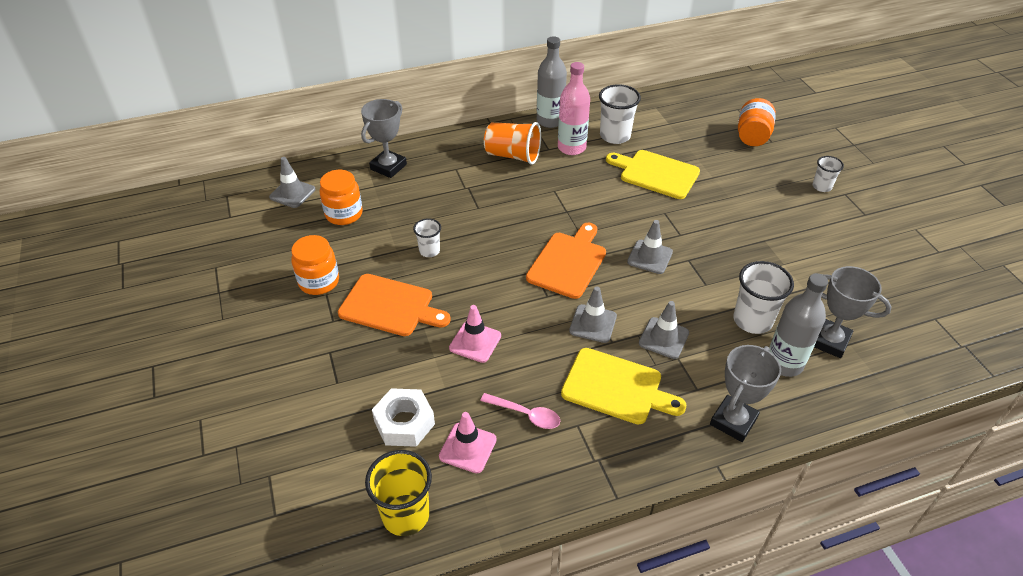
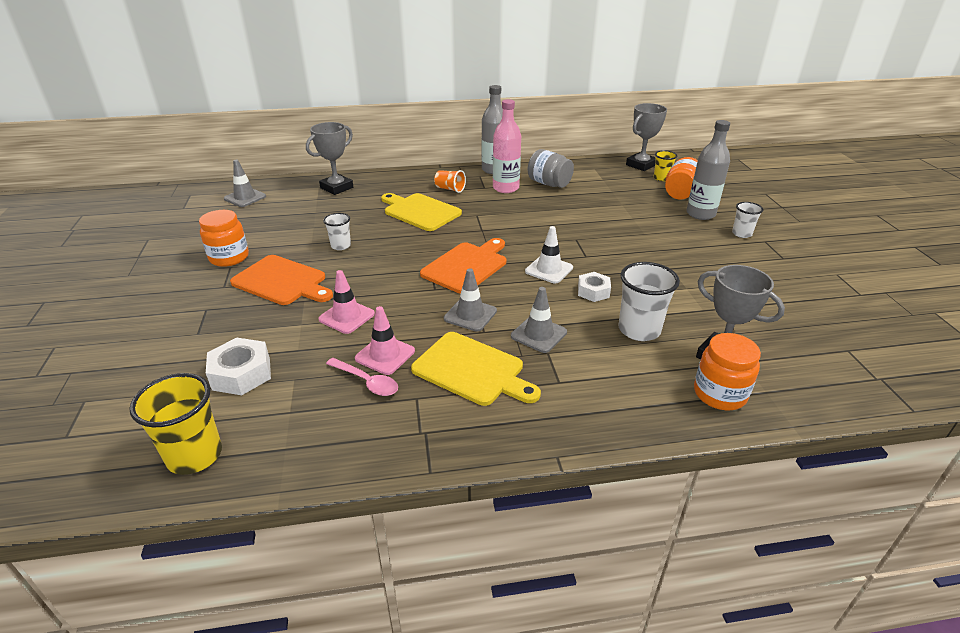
camera: 10 degrees right, 10 degrees down
(344, 214) = (280, 214): orange jar -> orange jar (719, 394)
(468, 448) = (292, 403): pink traffic cone -> pink traffic cone (385, 355)
(513, 155) = (450, 189): orange cup -> orange cup, size x0.58
(615, 136) = (549, 183): white cup -> grey jar
(650, 257) = (549, 270): grey traffic cone -> white traffic cone
(656, 174) = (578, 211): yellow cutting board -> yellow cutting board (420, 211)
(699, 279) = (593, 291): none -> white nut
(728, 115) = (661, 178): none -> yellow cup
(733, 421) = (589, 416): grey trophy -> grey trophy (641, 165)
(784, 363) = (663, 370): grey bottle -> grey bottle (700, 214)

